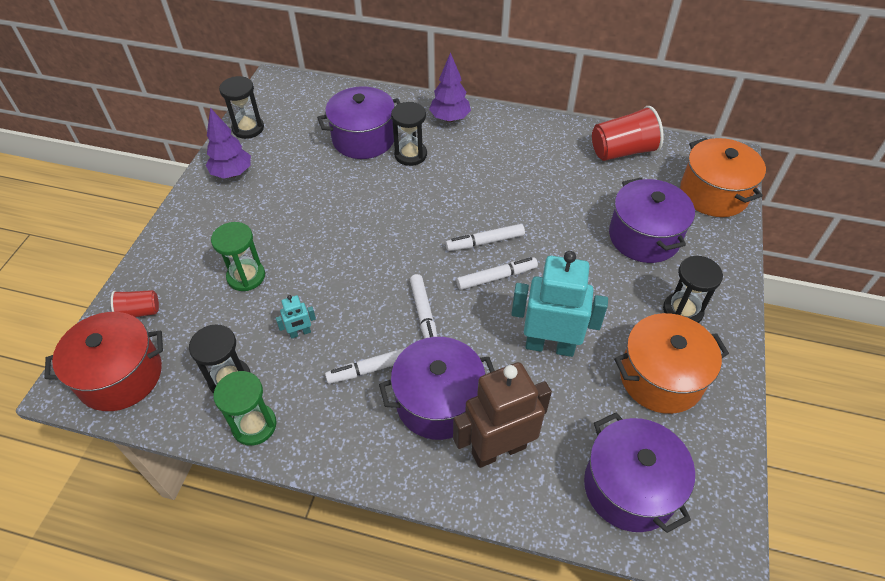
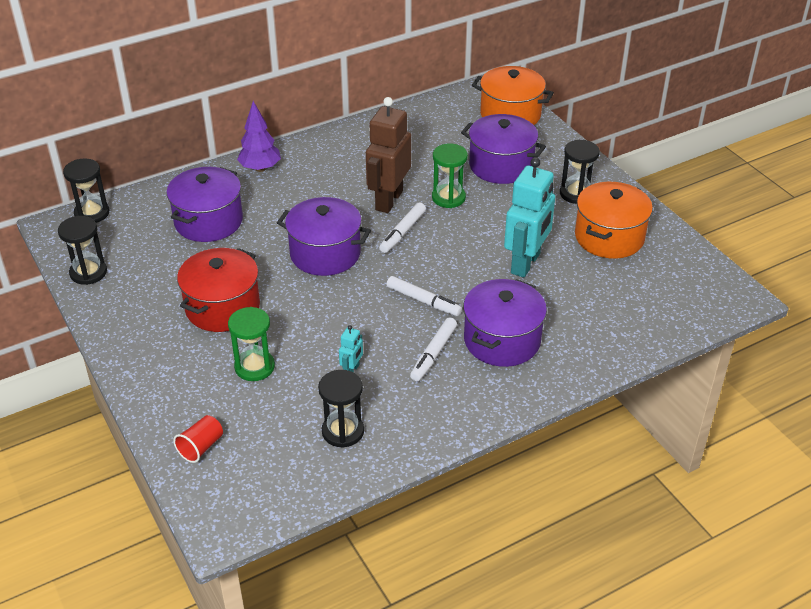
camera: 45 degrees left, 10 degrees down
(120, 376) = (253, 491): red pot -> red pot (222, 307)
(232, 173) = (128, 311): purple tree -> none
(254, 425) = (402, 441): green hourglass -> green hourglass (448, 198)
(410, 155) = (265, 210): black hourglass -> black hourglass (92, 213)
(496, 277) = (440, 248): white marker -> none
(498, 449) = (571, 338): brown robot -> brown robot (388, 200)
(550, 345) = (526, 263): turquoise robot -> turquoise robot turned 150 degrees clockwise
(622, 151) = (419, 121): red cup -> none
(629, 487) = (662, 303): purple pot -> purple pot (325, 254)

